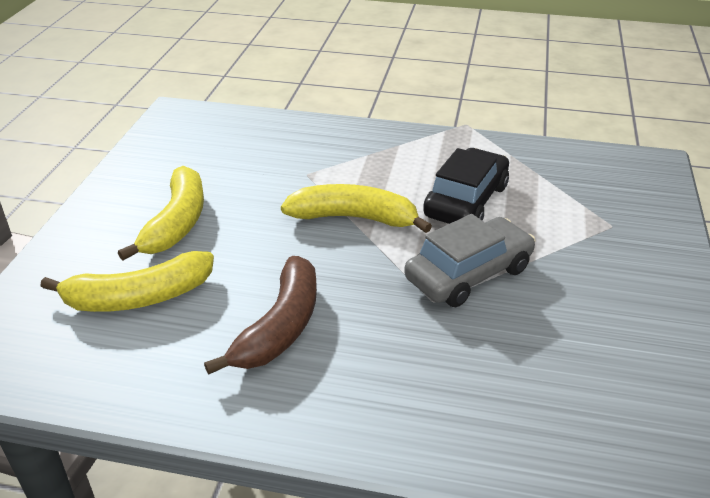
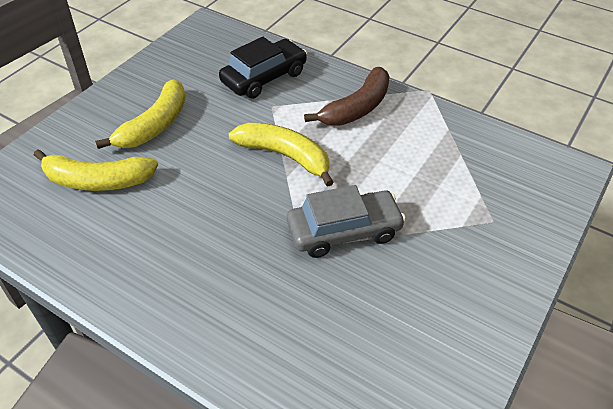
camera: 20 degrees right, 10 degrees up
(280, 327) = (179, 234): brown banana -> brown banana (357, 108)
(466, 201) = (383, 164): black car -> black car (264, 77)

